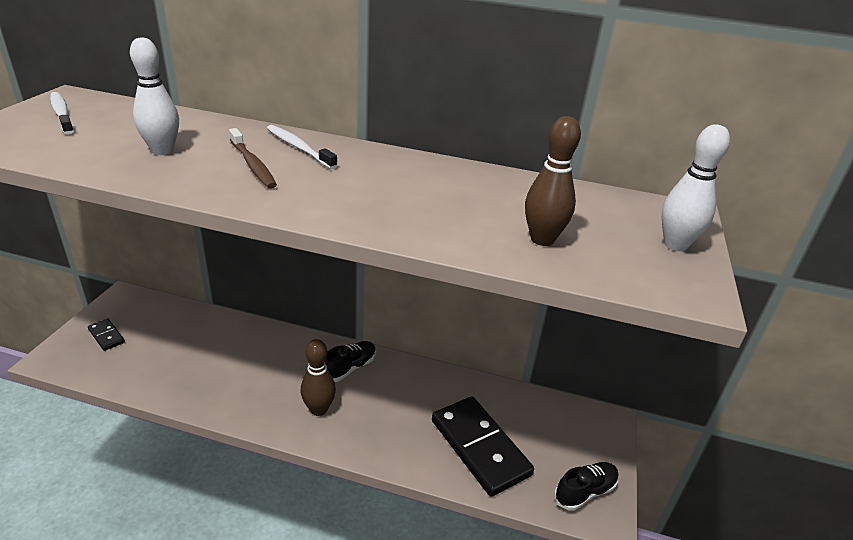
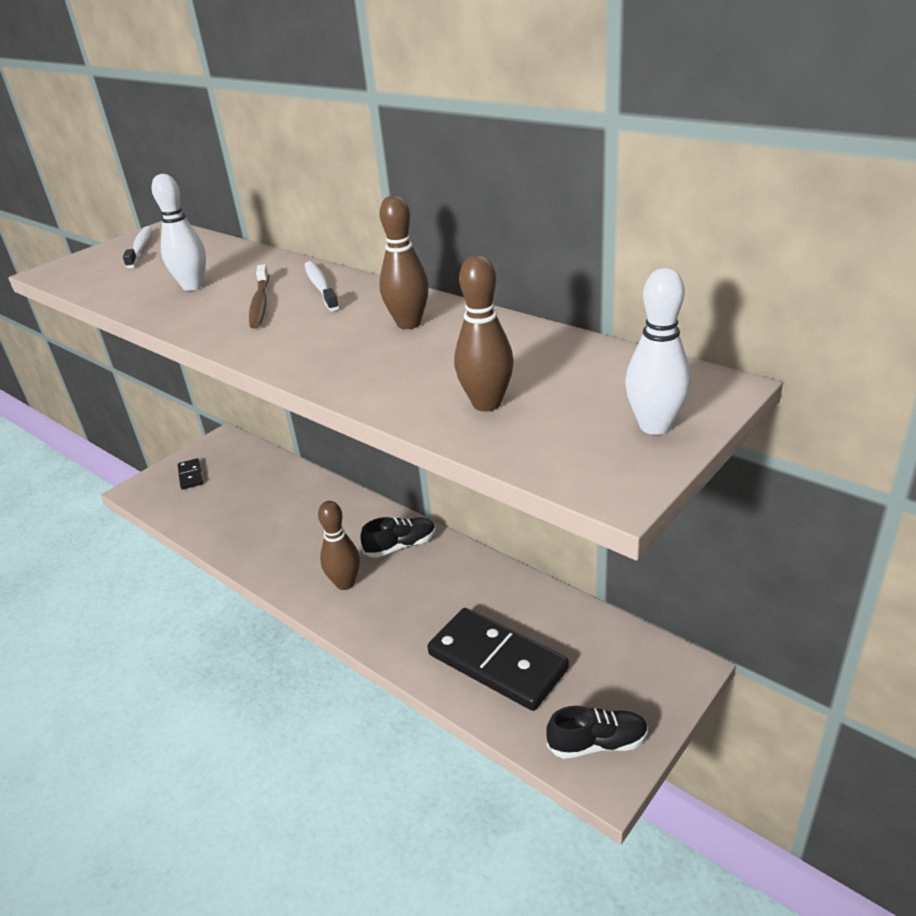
camera: 30 degrees right, 0 degrees up
(412, 177) = (409, 324): none -> brown bowling pin
(480, 447) = (497, 661): black domino -> black domino turned 45 degrees counterclockwise

